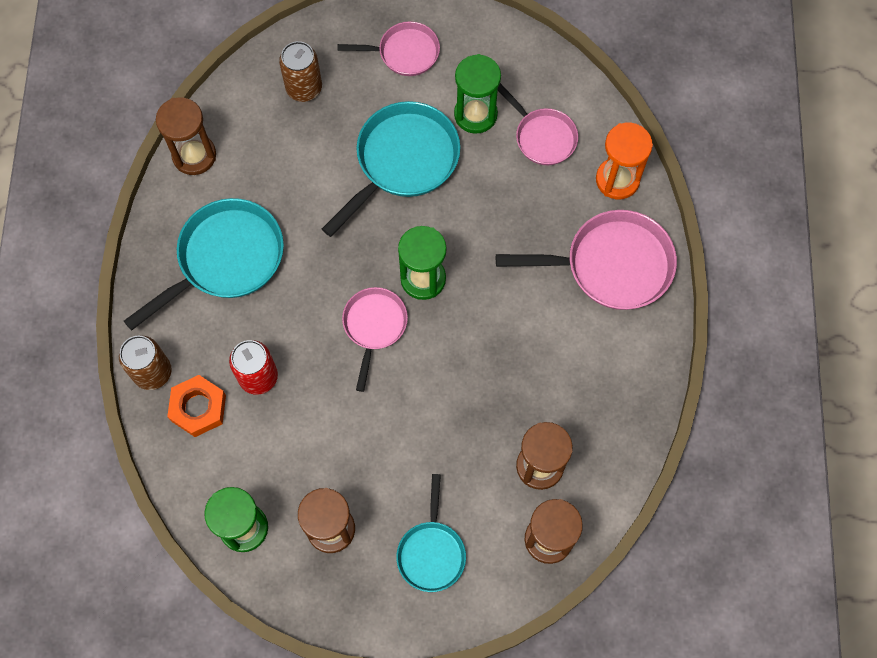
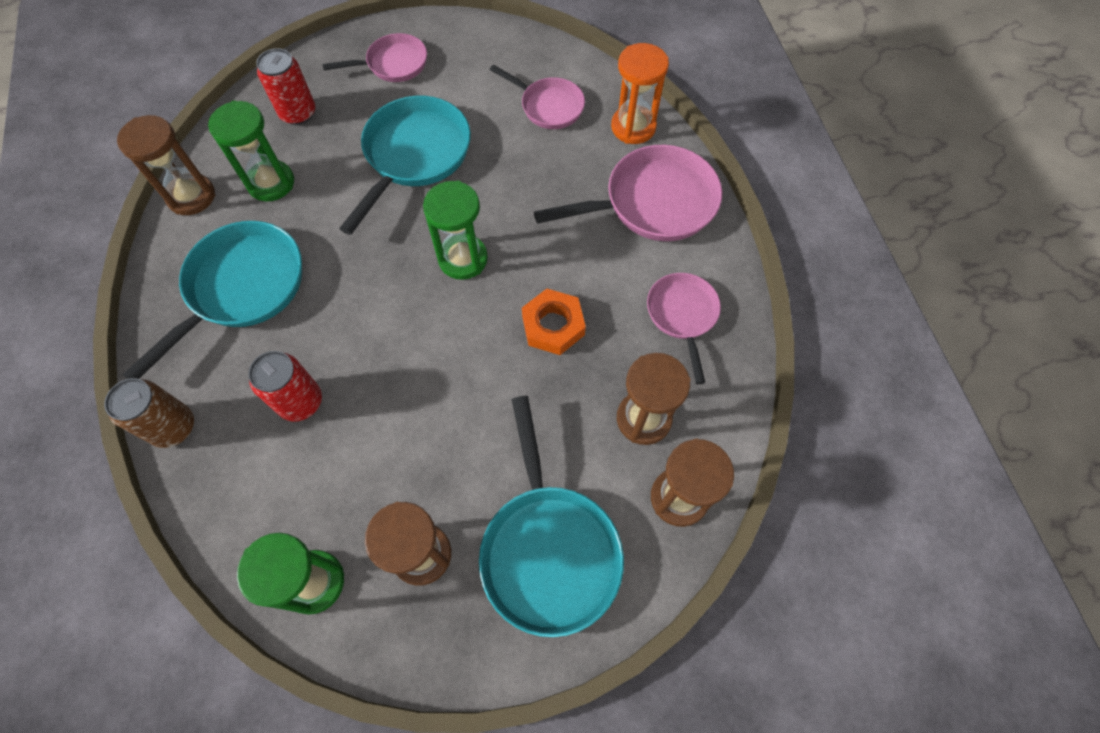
camera: 15 degrees left, 5 degrees down
(198, 408) = (234, 454): orange nut -> orange nut (553, 326)
(304, 88) = (298, 113): brown can -> red can
(374, 326) = (421, 317): pink pan -> pink pan (682, 315)
(431, 552) = (548, 549): turquoise pan -> turquoise pan, size x1.66
(475, 114) = (477, 101): green hourglass -> green hourglass (271, 183)

